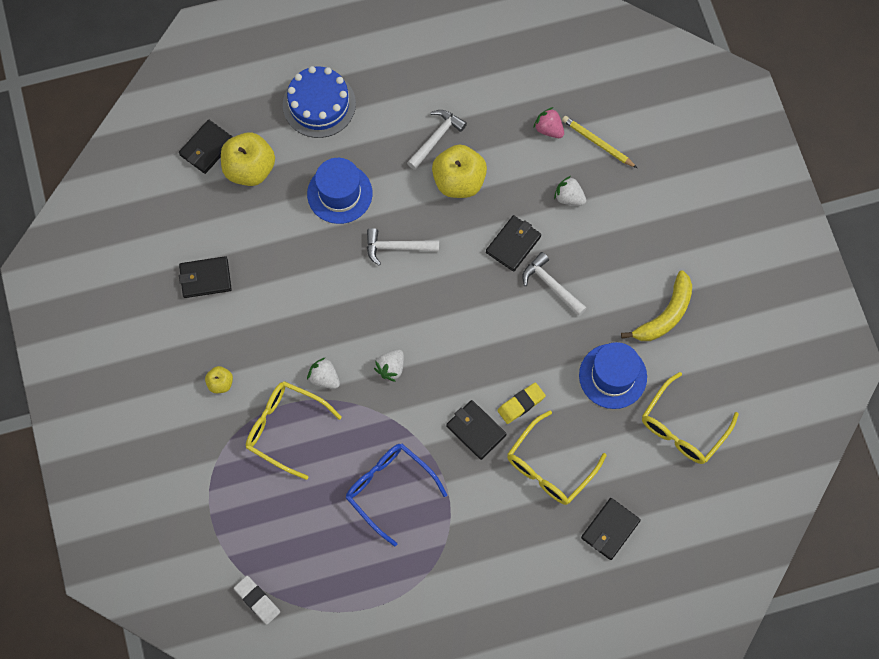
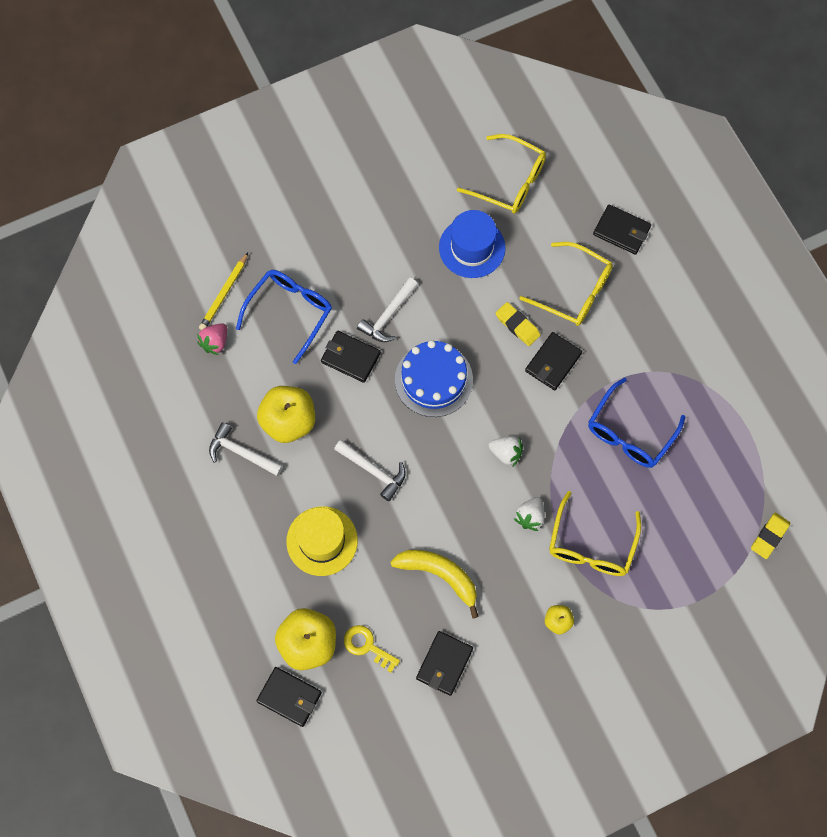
camera: 100 degrees left, 0 degrees up
(205, 278) = (444, 663): black wallet -> black wallet turned 45 degrees clockwise
(236, 217) = (367, 646): none -> yellow key
(257, 600) = (769, 536): white eraser -> yellow eraser
(319, 104) = (218, 584): blue cake -> blue cake (433, 380)
(339, 193) = (322, 541): blue hat -> yellow hat
(397, 247) = (374, 471): white hammer -> white hammer turned 45 degrees counterclockwise
(569, 197) = (290, 312): white strawberry -> blue glasses
(665, 315) = (400, 209): yellow banana -> yellow banana (439, 575)

